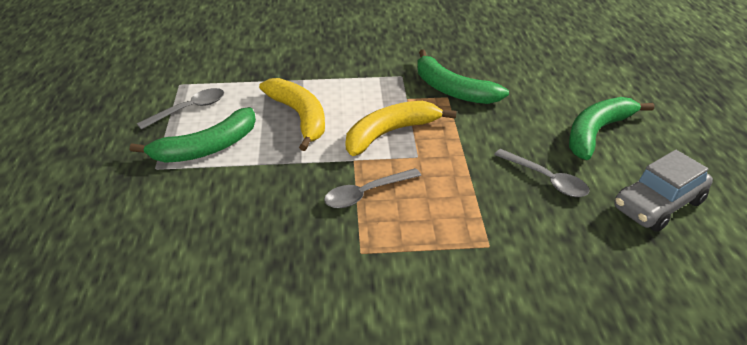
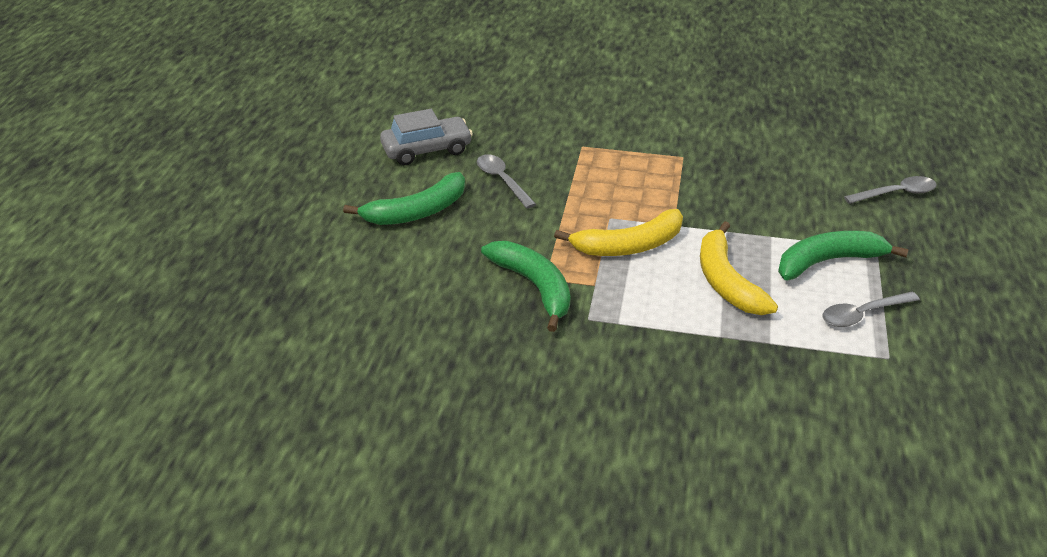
camera: 165 degrees left, 0 degrees up
(366, 194) = (669, 194): grey spoon -> grey spoon (896, 193)

